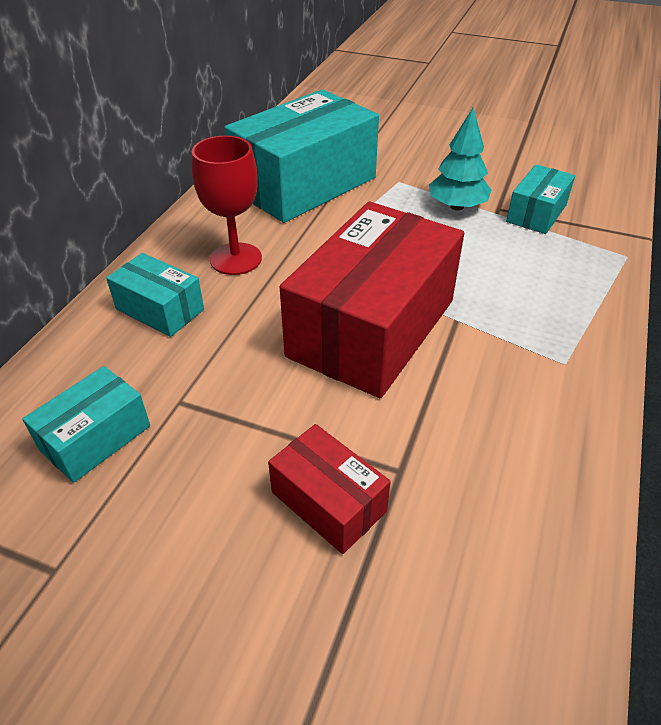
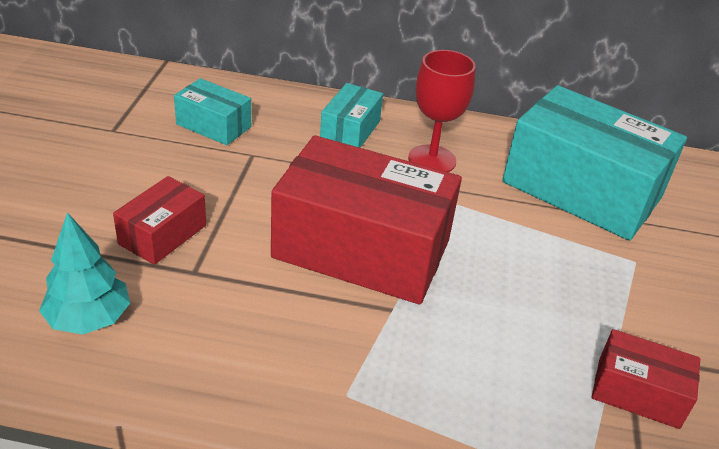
camera: 75 degrees right, 5 degrees down
(456, 206) = (608, 312): turquoise tree -> turquoise tree (89, 319)
(536, 213) = (638, 393): turquoise box -> red box

